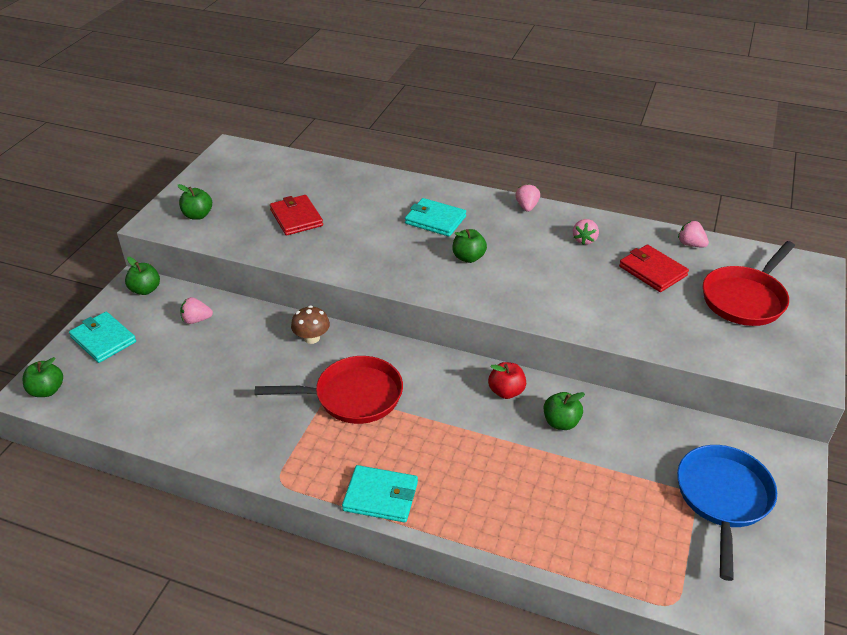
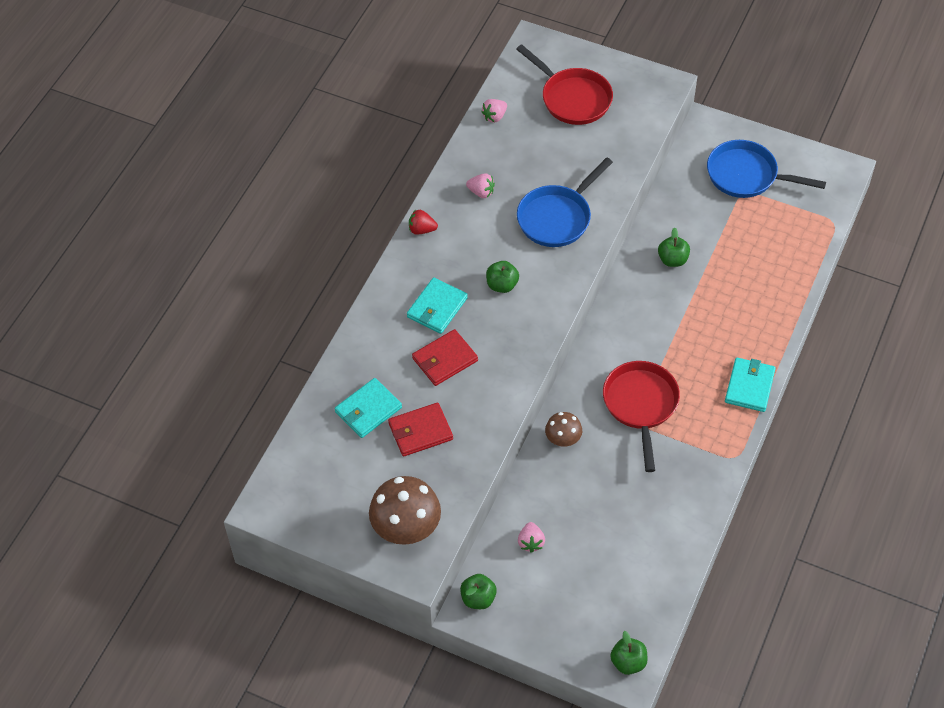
camera: 85 degrees left, 15 degrees up
(103, 339) = (556, 625): turquoise wallet -> turquoise wallet (368, 410)
(198, 215) = (406, 527): green apple -> brown mushroom
(506, 391) = (637, 292): red apple -> none
(527, 207) = (422, 229): pink strawberry -> red strawberry
(566, 292) = (557, 217): none -> blue pan
(652, 271) = (531, 151): red wallet -> red wallet (444, 359)

